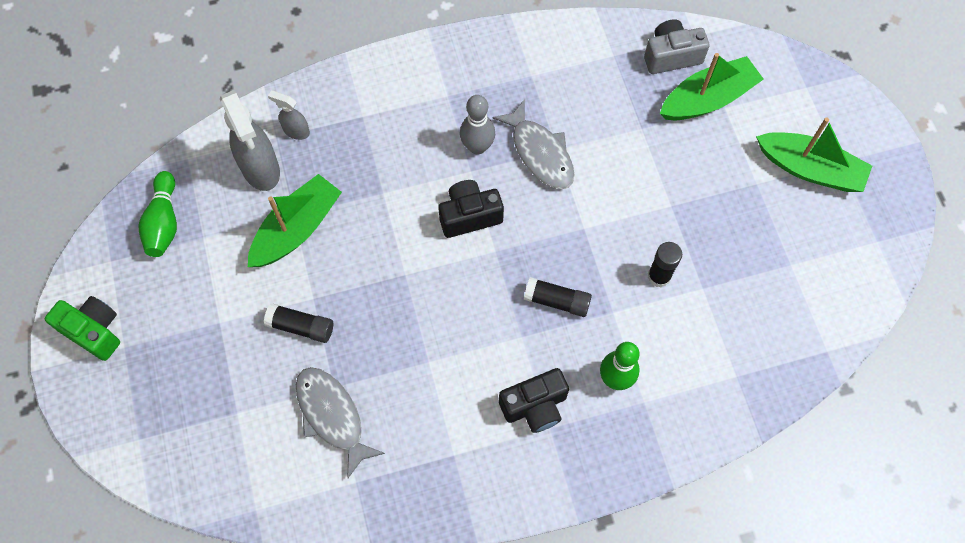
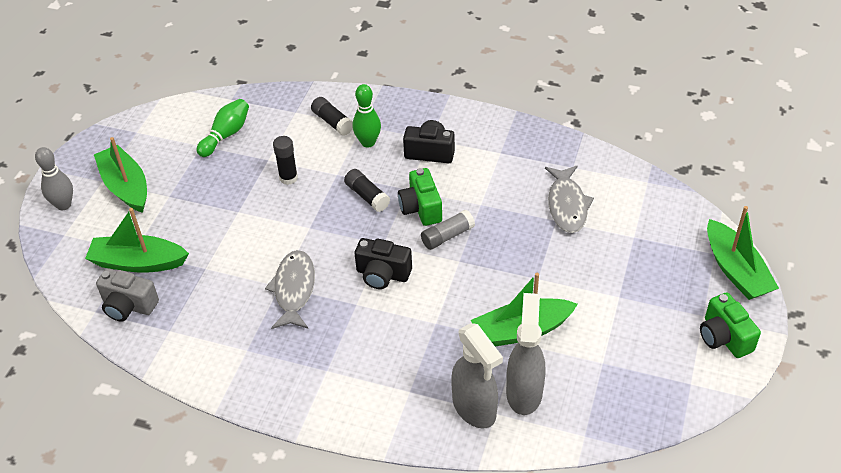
camera: 145 degrees left, 20 degrees down
(107, 428) = (736, 270): none -> green boat
(164, 222) = (631, 391): green bowling pin -> green bowling pin (226, 135)
(296, 131) = (474, 409): grey spray bottle -> grey spray bottle, size x1.93
(301, 327) = (558, 265): black glue stick -> black glue stick (332, 122)
(436, 298) = (447, 236): none -> grey glue stick
(477, 147) = (336, 318): grey bowling pin -> grey bowling pin (63, 205)
(488, 318) = (421, 208): none -> green camera

